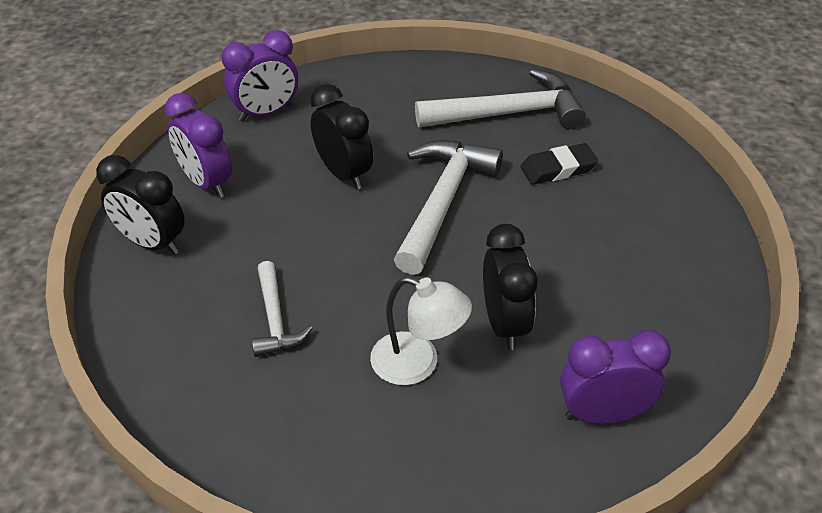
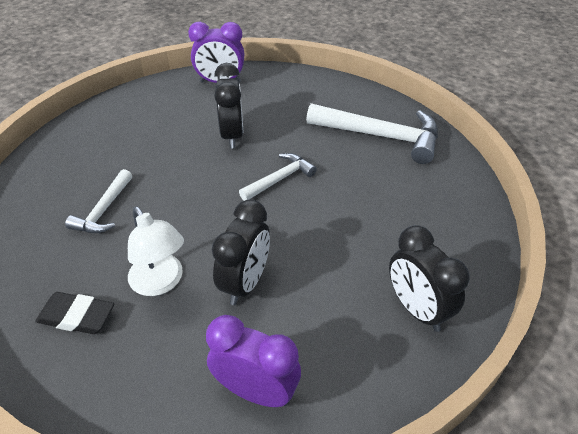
camera: 30 degrees right, 0 degrees up
(152, 243) = (83, 134): black clock -> black clock (417, 309)
(206, 182) = (147, 111): purple clock -> none
(443, 202) = (279, 179): white hammer -> white hammer, size x0.56
(558, 168) = (385, 188): black eraser -> black eraser (77, 316)

